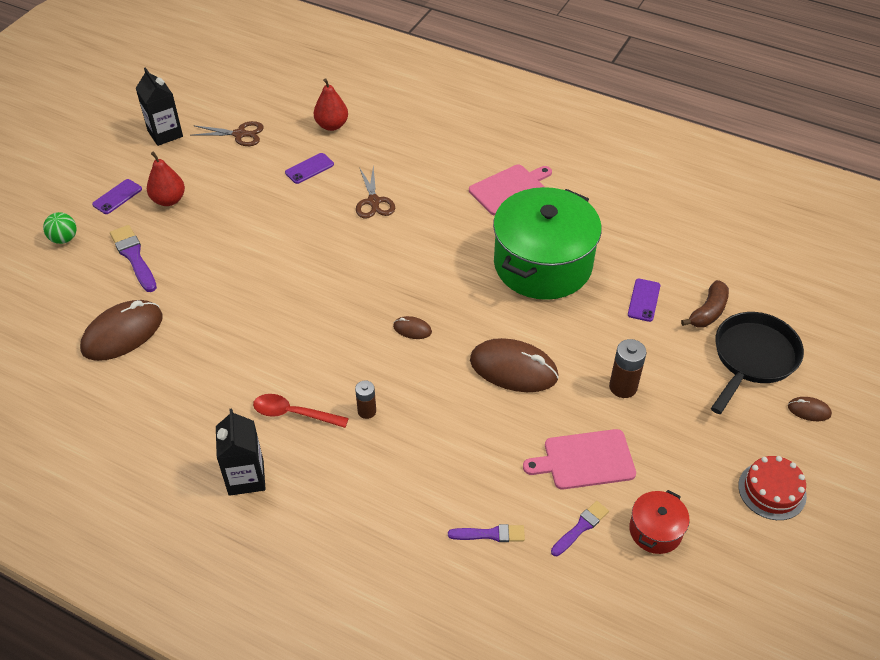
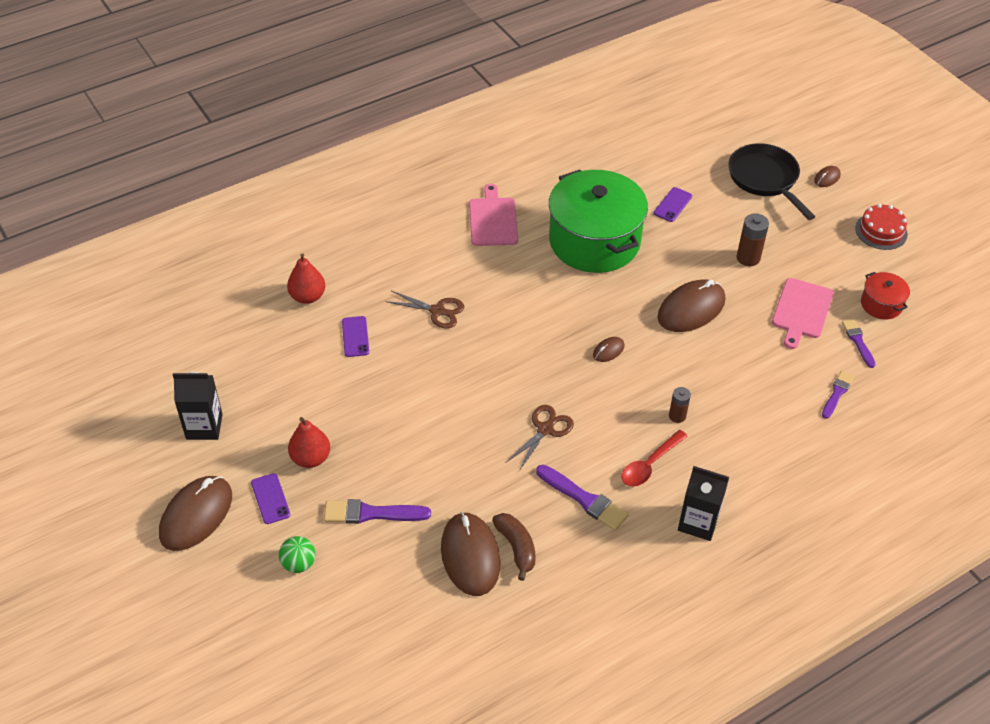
camera: 60 degrees left, 0 degrees up
(81, 167) = (196, 515): none -> brown mouse
(225, 382) = (584, 499): none -> purple brush
(239, 134) = (259, 368): brown scissors -> brown scissors (545, 429)
(644, 300) = (672, 205): purple phone -> purple phone turned 75 degrees clockwise
(708, 312) = (707, 178): brown banana -> brown banana (516, 547)

